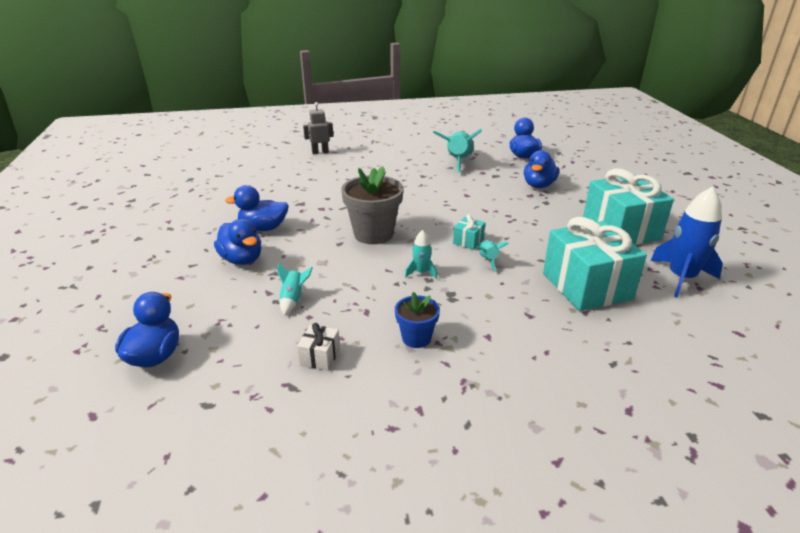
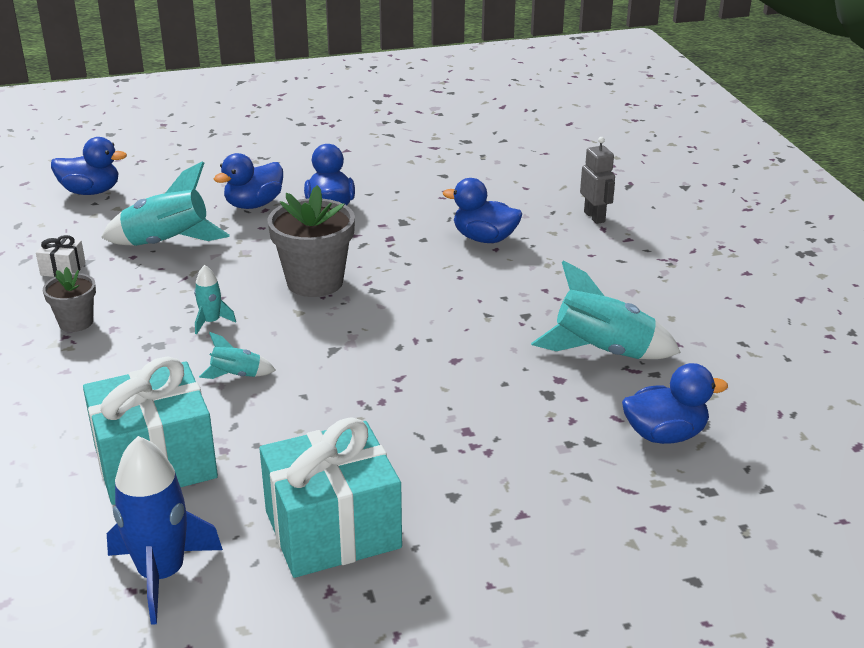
camera: 85 degrees right, 0 degrees up
(293, 299) = (167, 244): turquoise rocket -> turquoise rocket, size x2.01
(416, 338) = (76, 322): blue flower pot -> grey flower pot
(468, 241) = (293, 359): turquoise gift -> none
(538, 185) = (514, 445): blue duck -> blue duck (484, 238)

